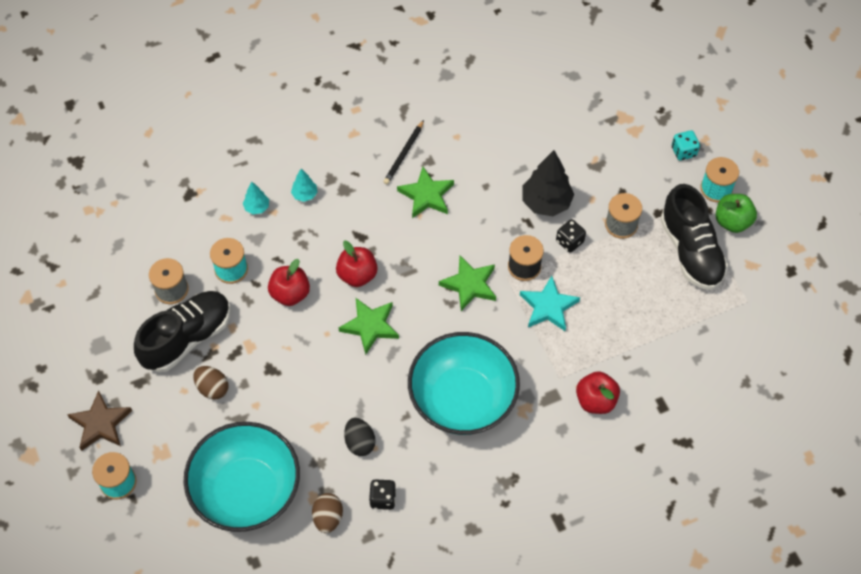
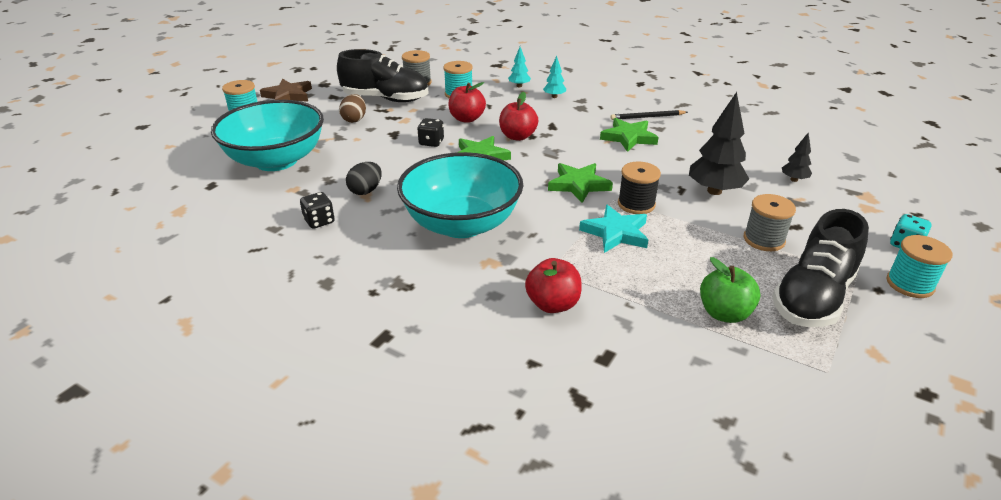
camera: 55 degrees right, 25 degrees down
(328, 517) = (278, 202): brown egg -> none
(569, 241) = (698, 218): black dice -> black dice (431, 142)
(571, 140) = (794, 179): none -> black tree
(732, 221) = (897, 313): green apple -> green apple (724, 313)

